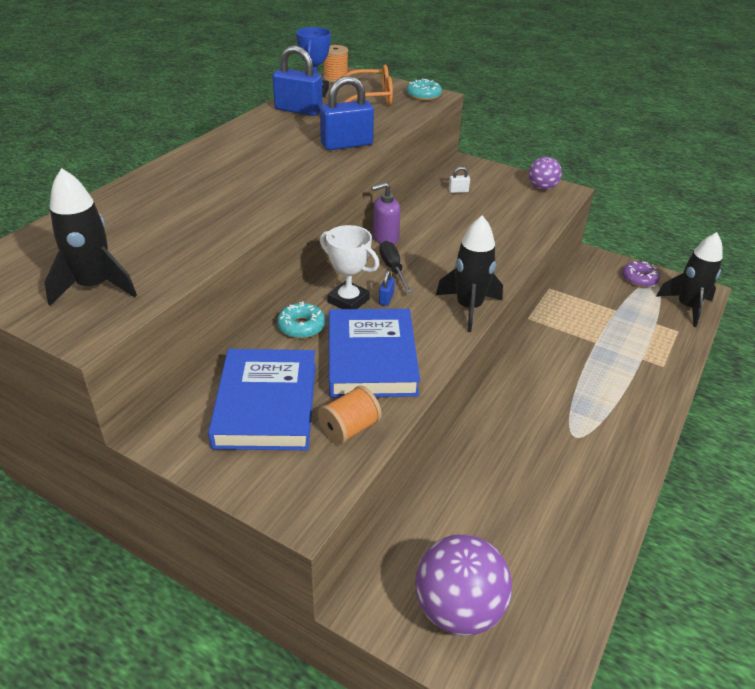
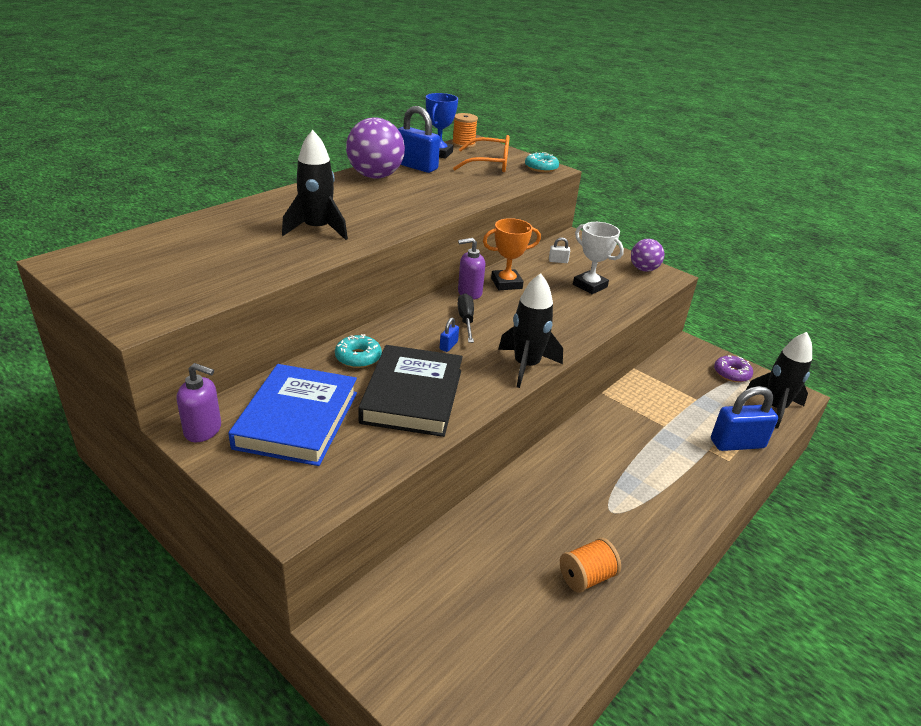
camera: 10 degrees right, 5 degrees down
(94, 286) = (164, 286): black rocket -> black rocket (317, 229)
(174, 433) = (203, 430): none -> purple soap dispenser
(346, 144) = (447, 200): blue padlock -> blue padlock (737, 444)
(348, 301) = (412, 342): white trophy -> white trophy (590, 286)
(349, 429) = (366, 454): orange spool -> orange spool (586, 577)
(371, 358) = (412, 396): blue book -> black book
(417, 222) = (506, 283): none -> orange trophy
(458, 609) = (432, 651): purple ball -> purple ball (375, 176)

